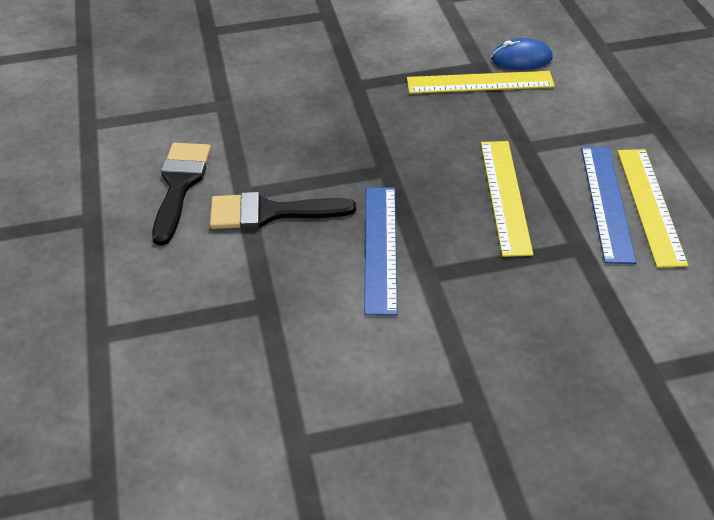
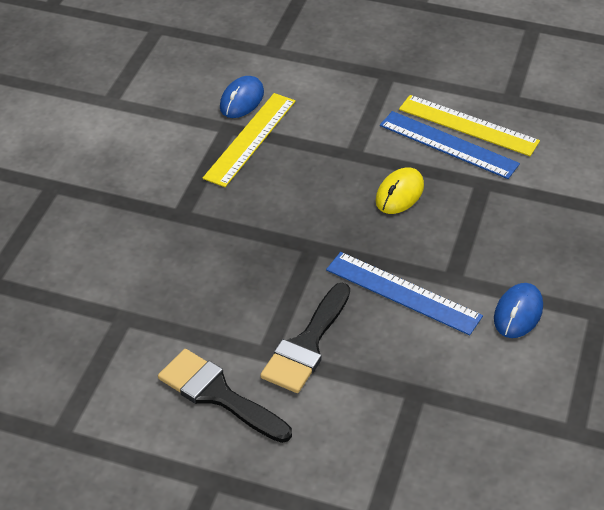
camera: 60 degrees left, 0 degrees up
(423, 341) = (518, 313): none -> blue mouse
(505, 196) = (399, 194): yellow ruler -> yellow mouse

